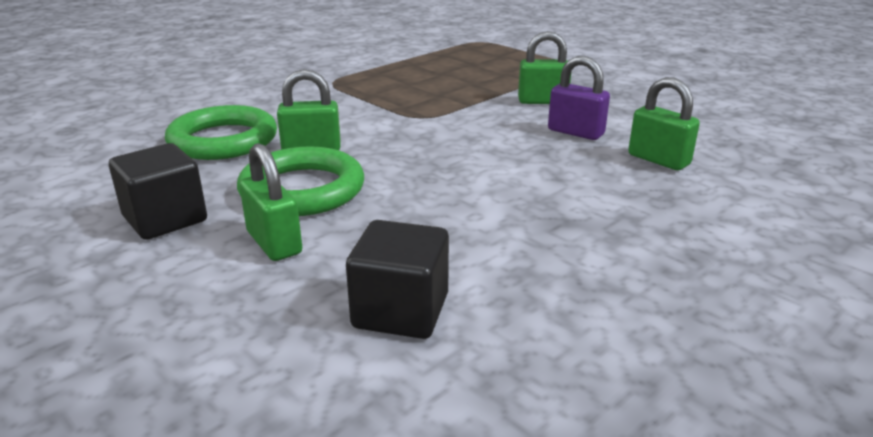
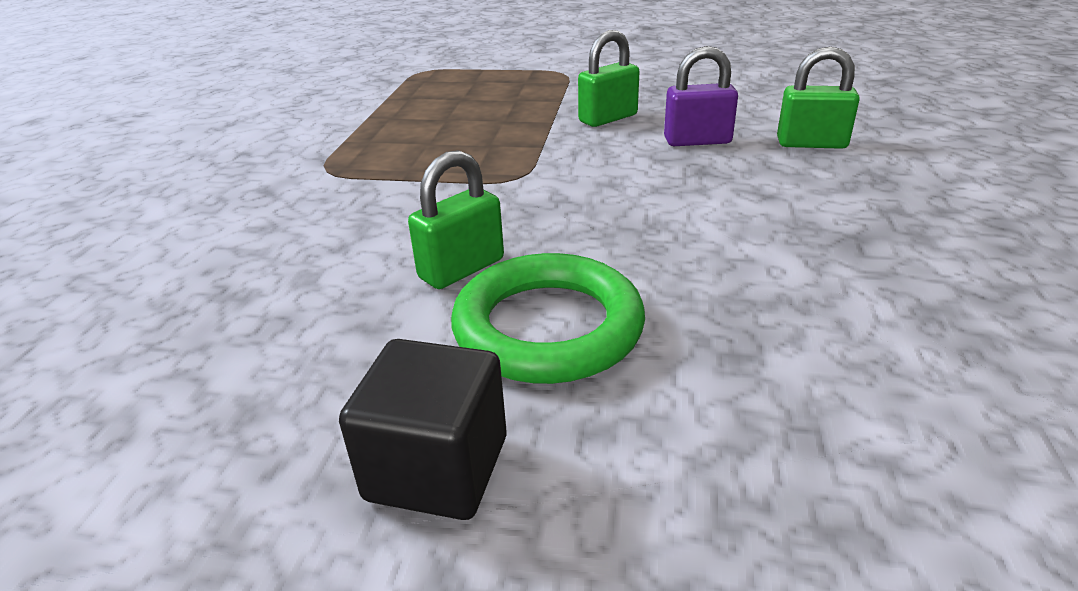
camera: 35 degrees left, 5 degrees up
(223, 140) = (311, 306): green ring -> none
(274, 243) = (647, 418): green padlock -> none
(401, 311) = (928, 422): black cube -> none

